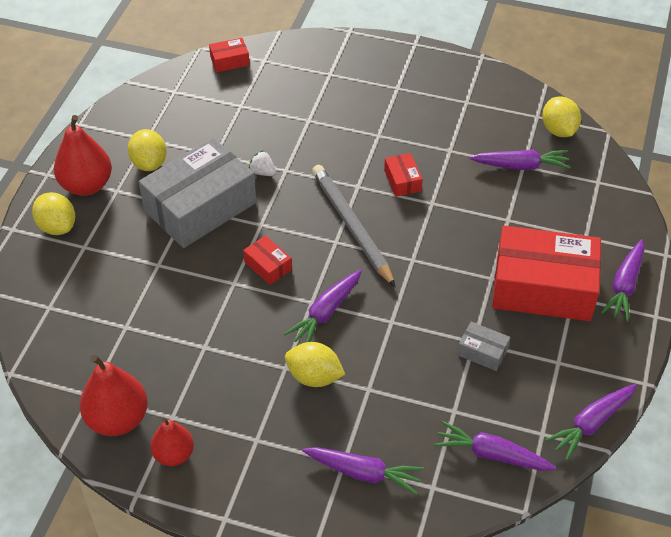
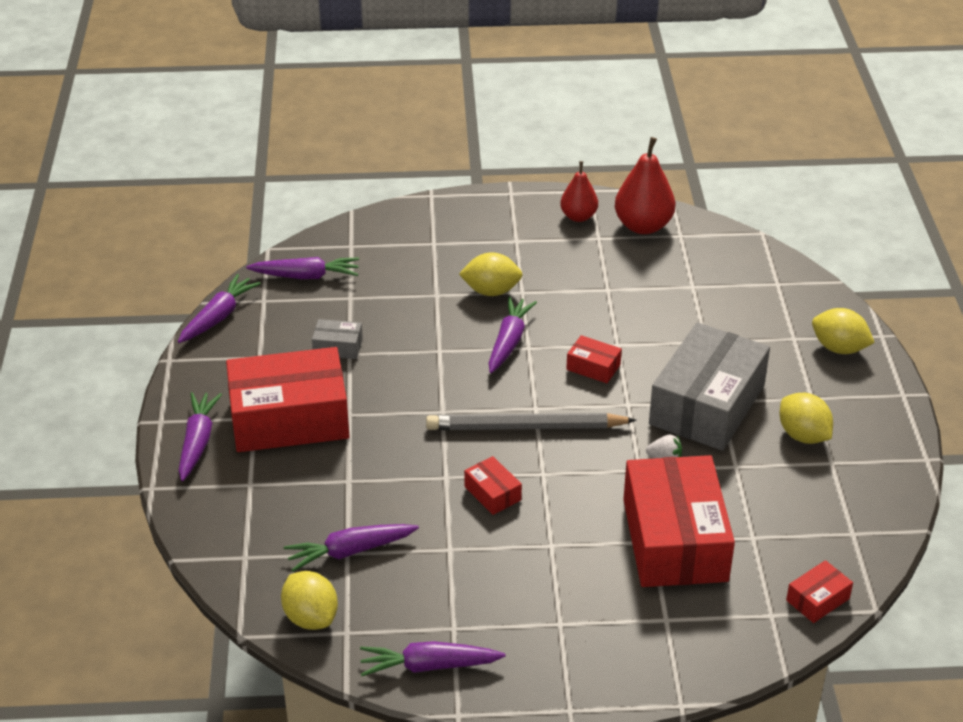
camera: 160 degrees right, 10 degrees down
(86, 185) = (849, 394): red pear -> none
(293, 117) = (674, 540): none -> red box
(352, 226) = (526, 427): grey pencil -> grey pencil turned 135 degrees clockwise
(364, 473) = (413, 241): purple carrot -> purple carrot (428, 666)

